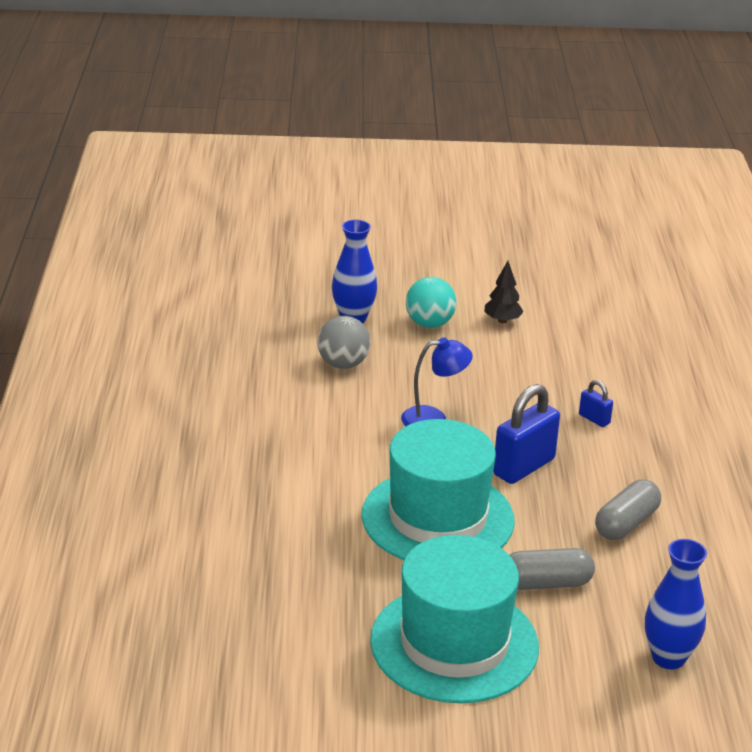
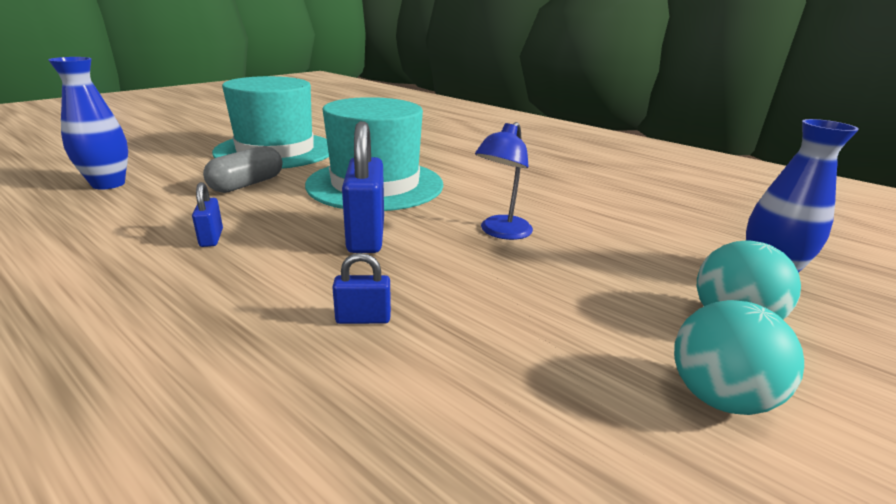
camera: 130 degrees right, 5 degrees down
(343, 364) = (651, 234): grey ball -> none
(502, 320) = (718, 397): black tree -> turquoise ball
(626, 523) = (211, 238): grey capsule -> blue padlock

